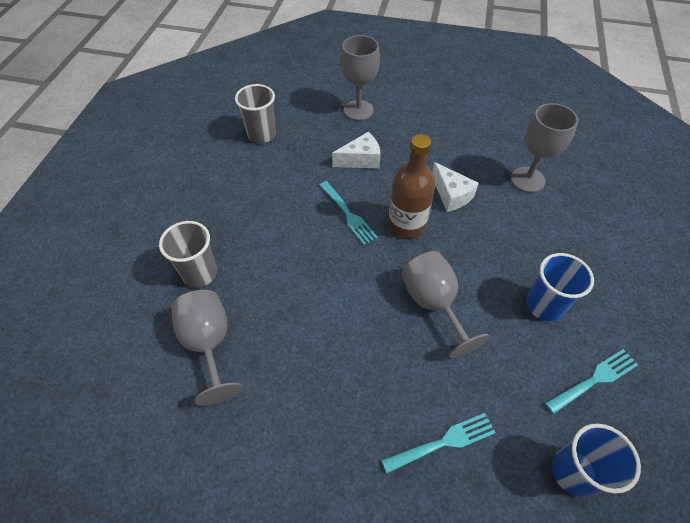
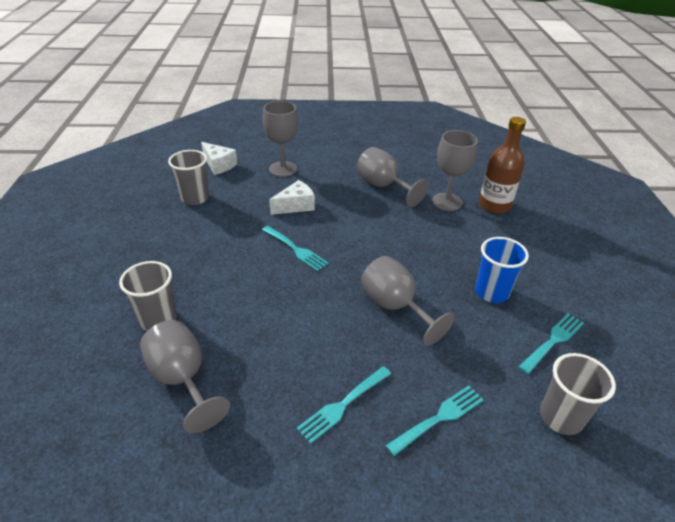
camera: 15 degrees left, 15 degrees down
(352, 405) = (343, 404): none -> turquoise fork
(406, 224) = (352, 249): brown bottle -> brown bottle (494, 205)
(451, 195) = (385, 221): white cheese -> white cheese (219, 165)
(461, 148) = (383, 186): none -> grey goblet
(573, 472) = (561, 417): blue cup -> grey cup

